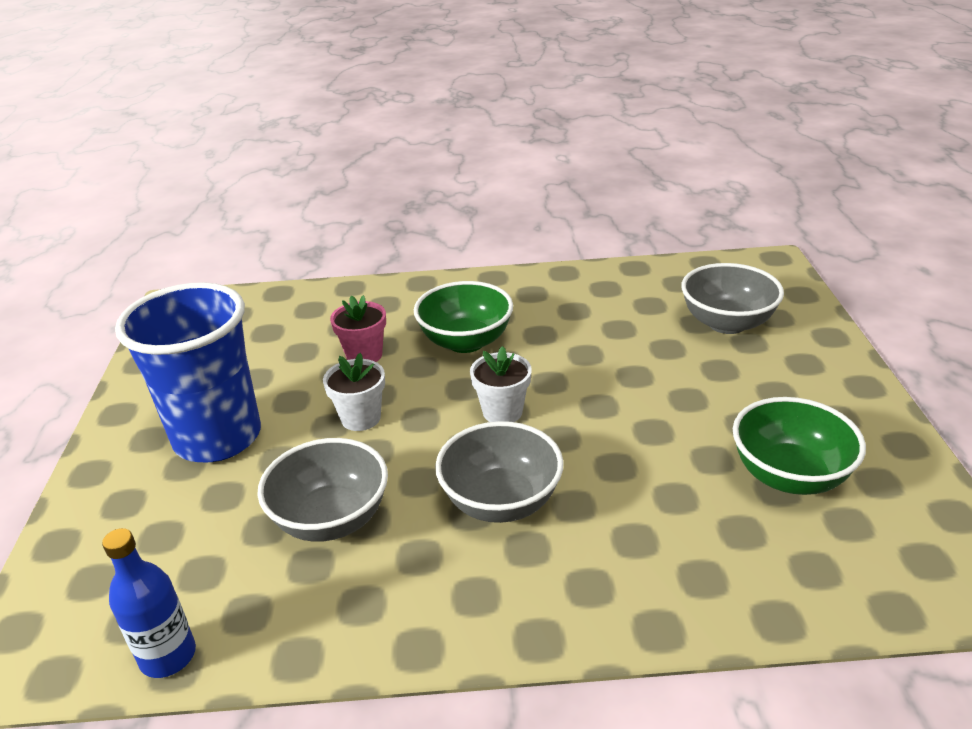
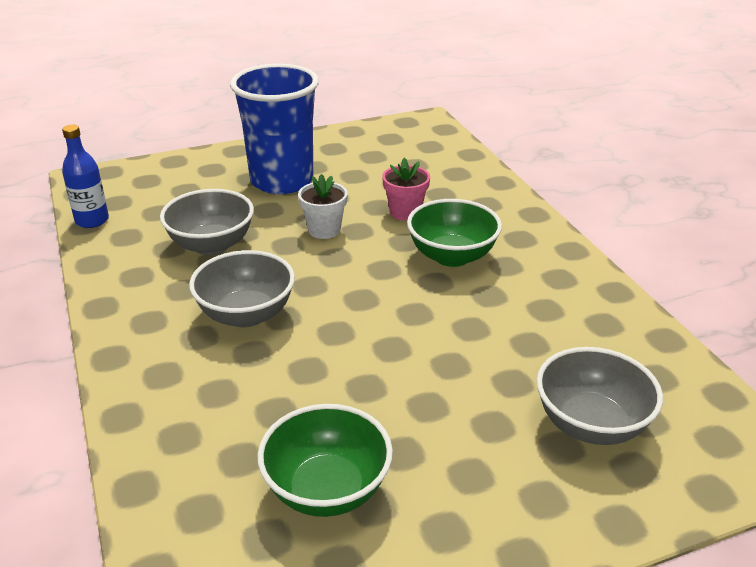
camera: 70 degrees right, 0 degrees up
(502, 412) = (359, 295): white flower pot -> none

